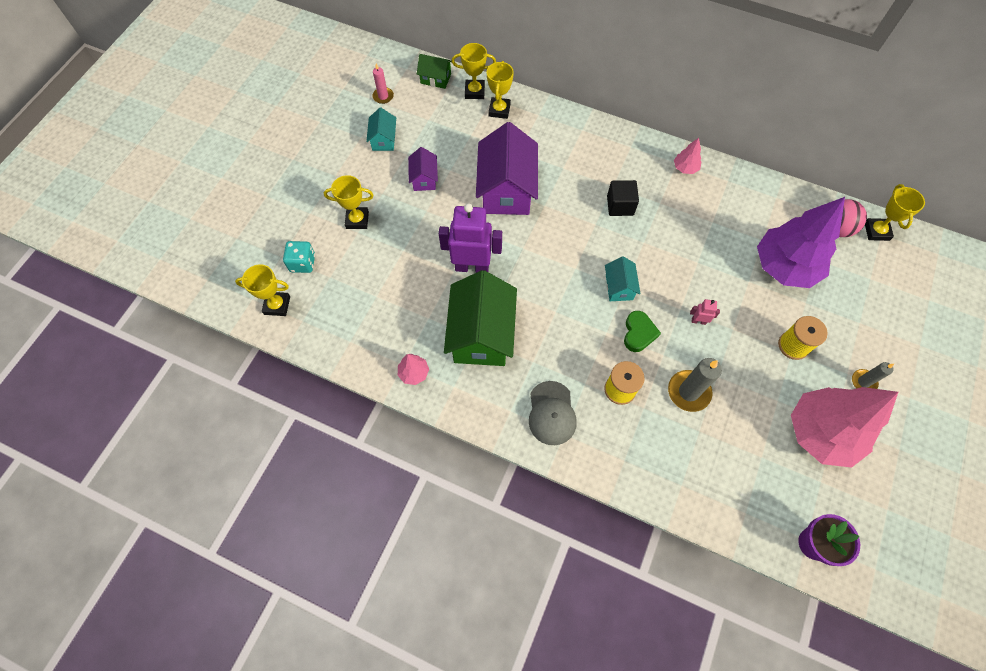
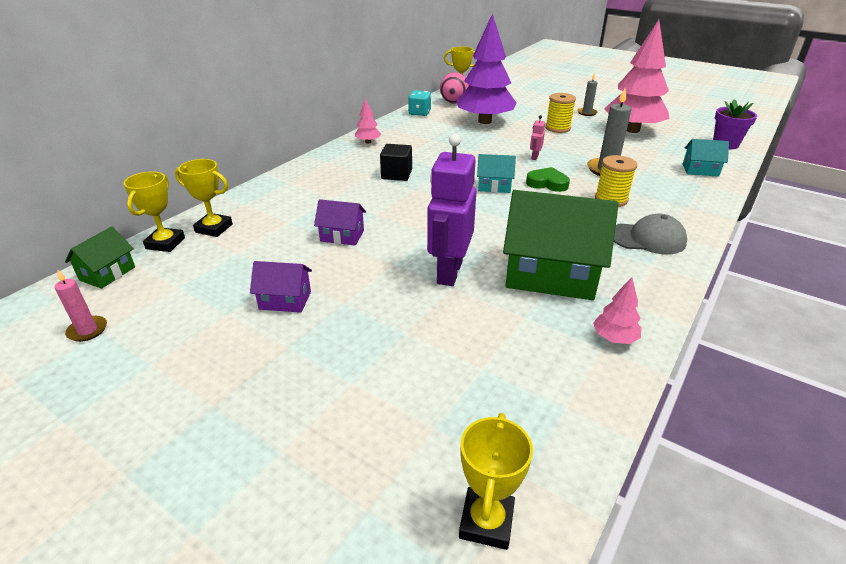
camera: 80 degrees left, 30 degrees down
(302, 263) = (394, 469): turquoise dice -> turquoise dice (419, 113)
(357, 220) = (327, 381): yellow trophy -> none
(384, 139) = (180, 336): turquoise house -> turquoise house (700, 170)
(506, 190) = (342, 236): purple house -> purple house, size x0.49

